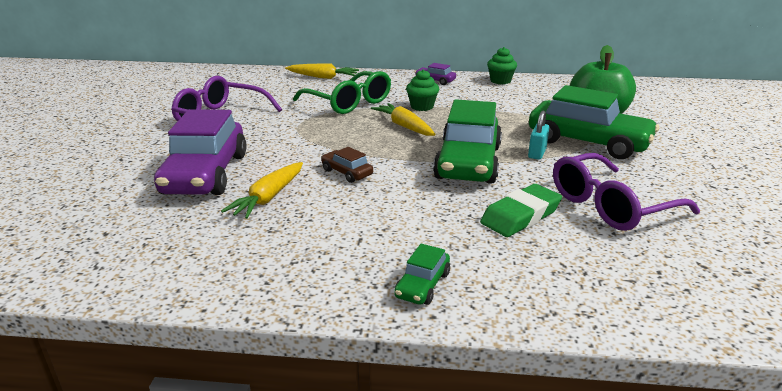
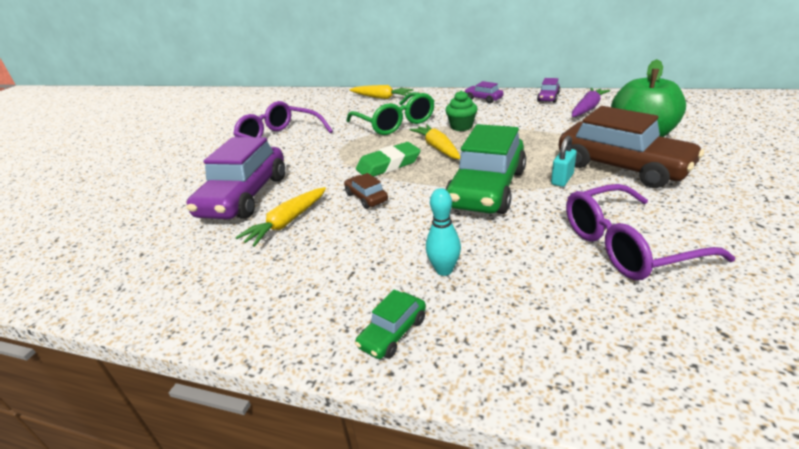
camera: 15 degrees right, 5 degrees up
(452, 232) = (444, 270): none -> turquoise bowling pin
(500, 81) = (548, 97): green cupcake -> purple car
(520, 216) = (522, 254): green eraser -> green eraser (388, 165)
(541, 92) = (587, 108): none -> purple carrot
(588, 142) = (622, 167): green car -> brown car

